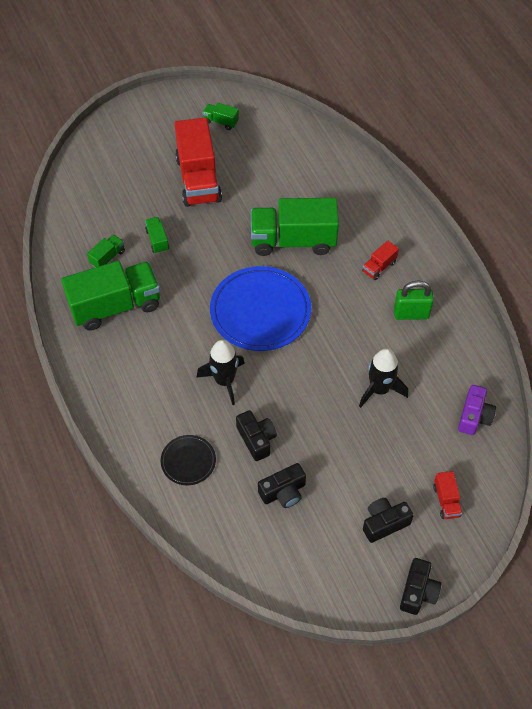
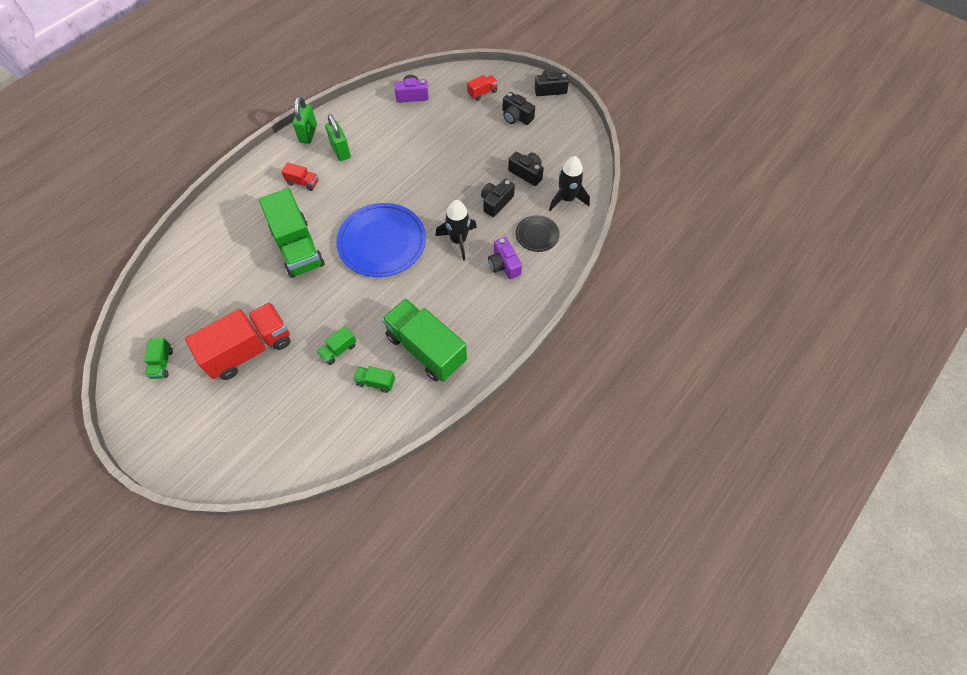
camera: 115 degrees left, 5 degrees up
(169, 411) = (504, 265): none -> purple camera
(379, 389) = (417, 148): black rocket -> black rocket (567, 199)
(452, 291) = (308, 133): none -> green padlock

